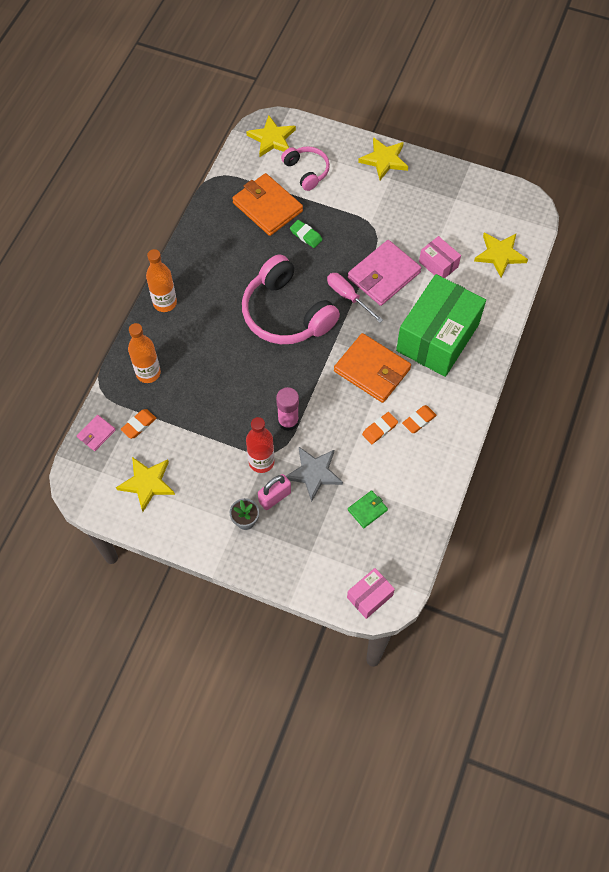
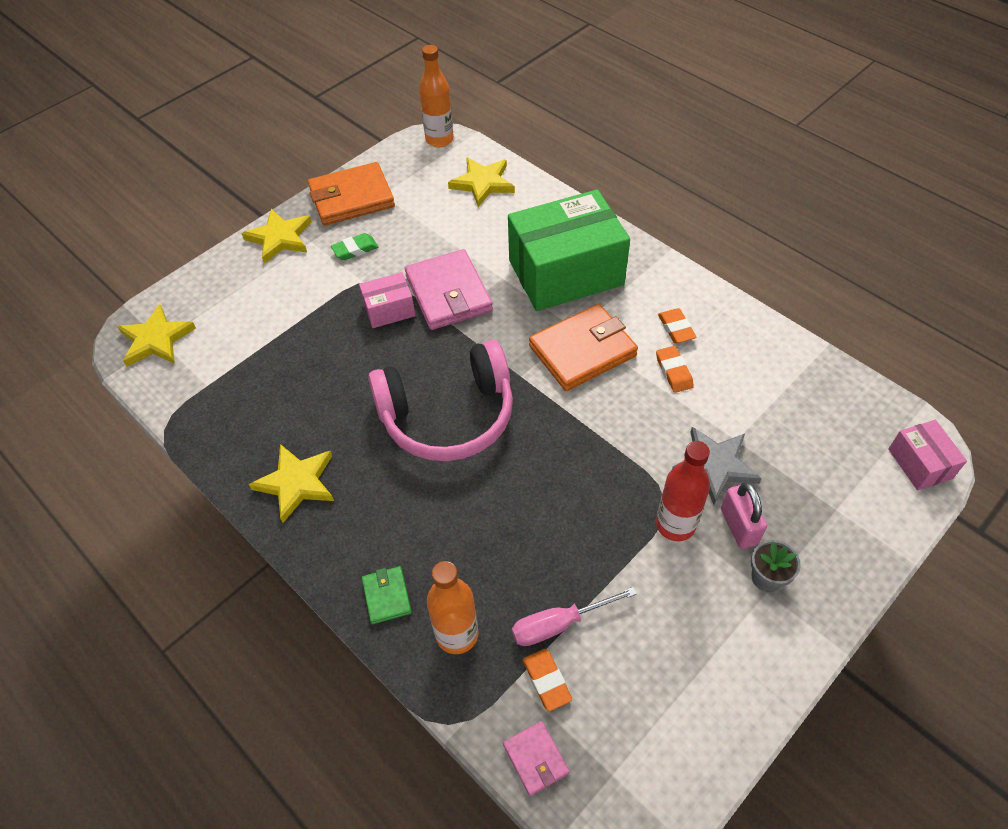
camera: 65 degrees left, 10 degrees down
(147, 483) = (659, 703): yellow star -> yellow star (296, 483)
(165, 303) = (342, 567): orange bottle -> orange bottle (439, 140)
(267, 207) = (263, 381): orange wallet -> orange wallet (352, 198)
(288, 421) = (622, 470): pink glue stick -> none
(306, 171) = (237, 319): pink headphones -> none
(306, 235) = (337, 353): green eraser -> green eraser (355, 249)
(348, 296) = (459, 339): pink screwdriver -> pink screwdriver (559, 624)
(367, 510) = (789, 424): green wallet -> green wallet (387, 596)
(437, 337) = (566, 273): green box -> green box turned 75 degrees counterclockwise
(438, 264) = (463, 238): pink box -> pink box (389, 310)

